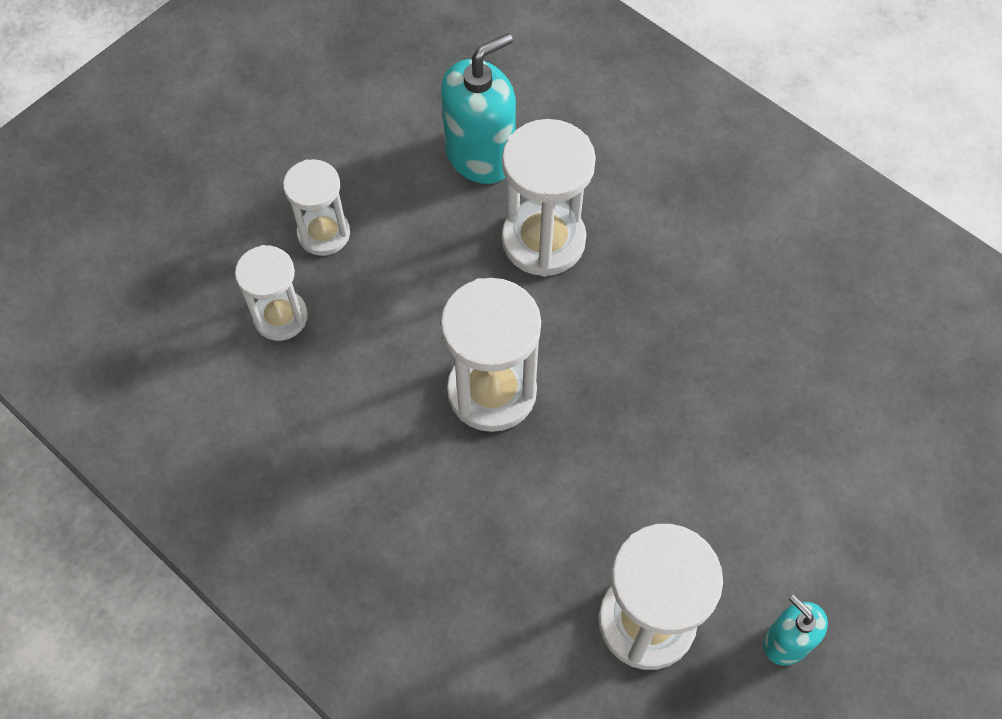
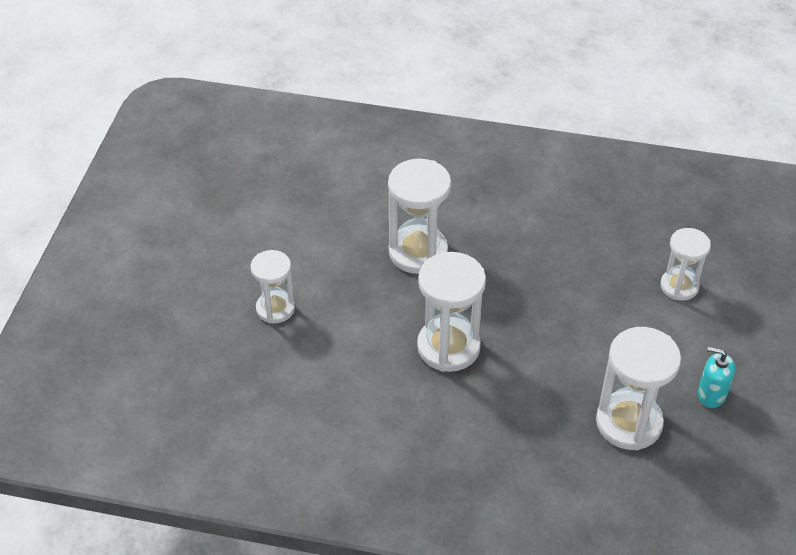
camera: 30 degrees left, 15 degrees down
(280, 317) = (283, 367): white hourglass -> white hourglass (679, 286)
(480, 155) = (343, 222): turquoise soap dispenser -> none

